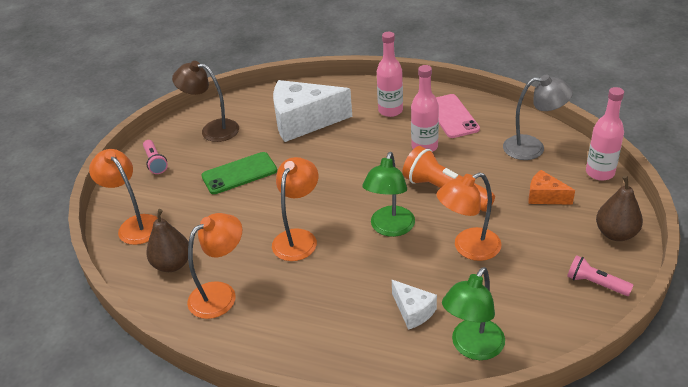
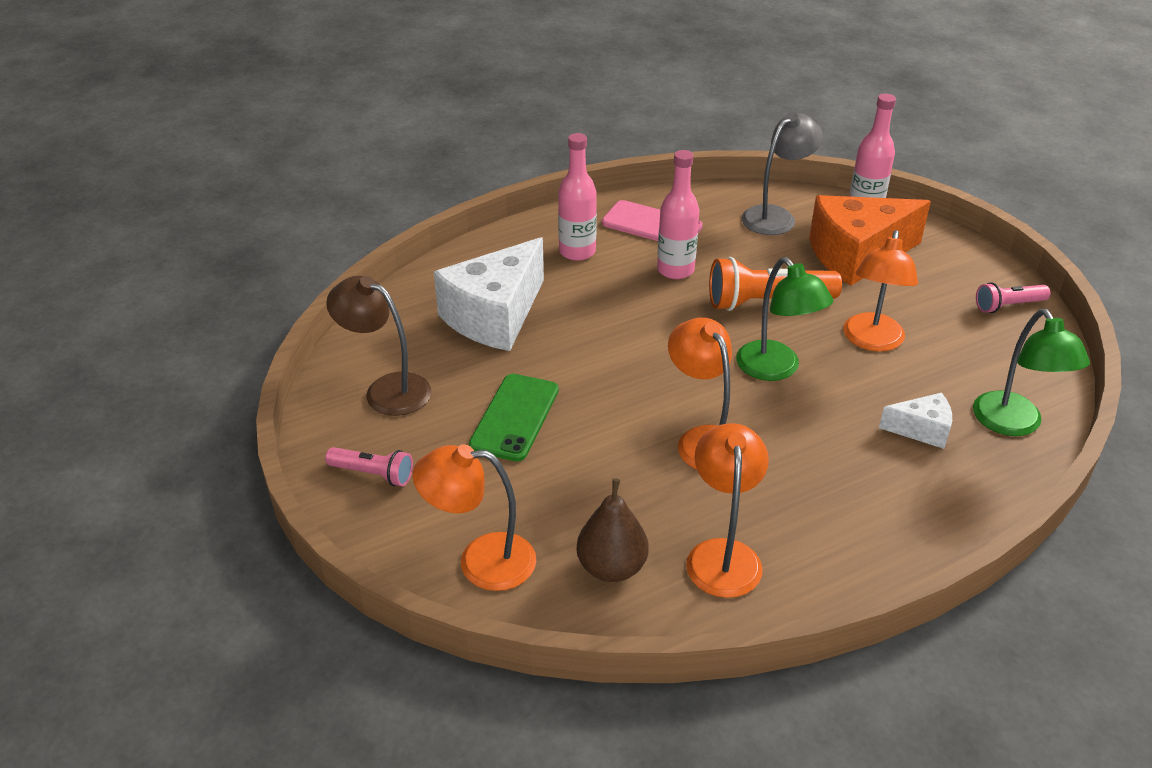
camera: 50 degrees left, 0 degrees up
(212, 129) = (387, 389): brown lamp -> brown lamp turned 60 degrees clockwise
(545, 196) = (856, 255): orange cheese -> orange cheese, size x2.06
(616, 234) = (957, 255): brown pear -> none

